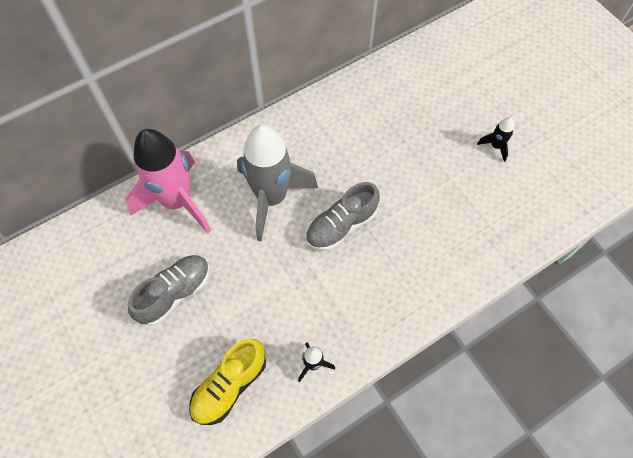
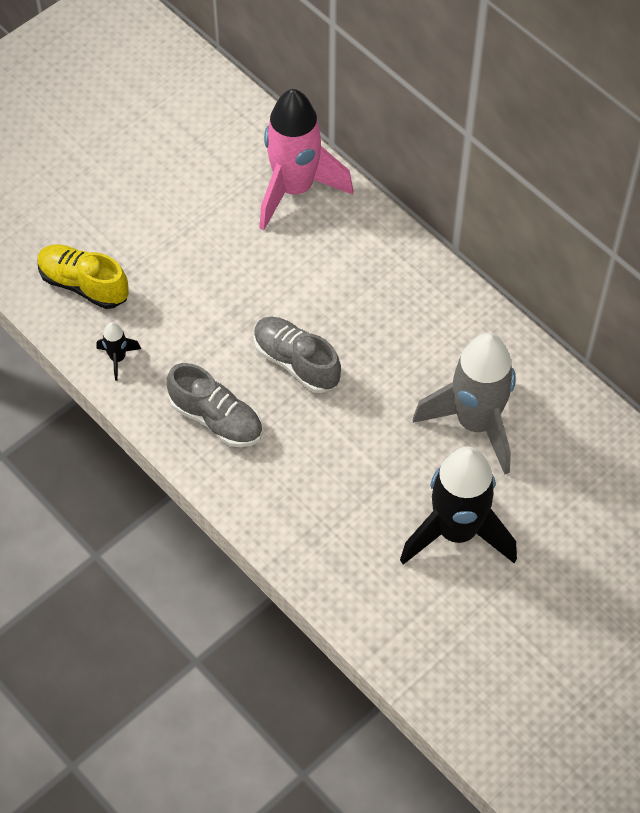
camera: 80 degrees right, 5 degrees down
(175, 293) = (180, 213): grey shoe -> grey shoe (216, 419)
(272, 198) = (319, 283): grey rocket -> grey rocket (475, 423)
(495, 146) = (456, 531): black rocket -> black rocket, size x2.44

